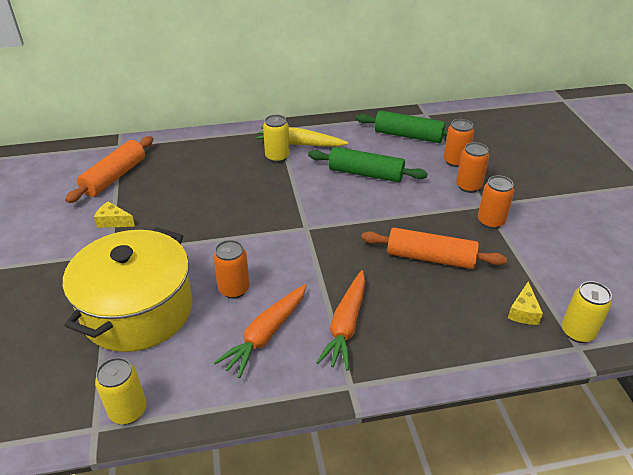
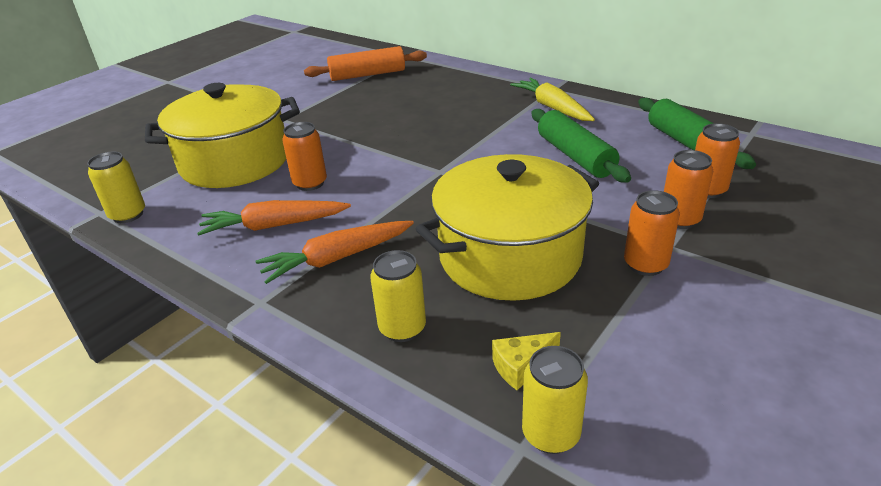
camera: 50 degrees right, 5 degrees down
(113, 222) = (317, 102): yellow cheese -> none
(277, 157) = (512, 109): yellow can -> yellow can (402, 328)
(430, 258) = (510, 256): orange rolling pin -> yellow pot

